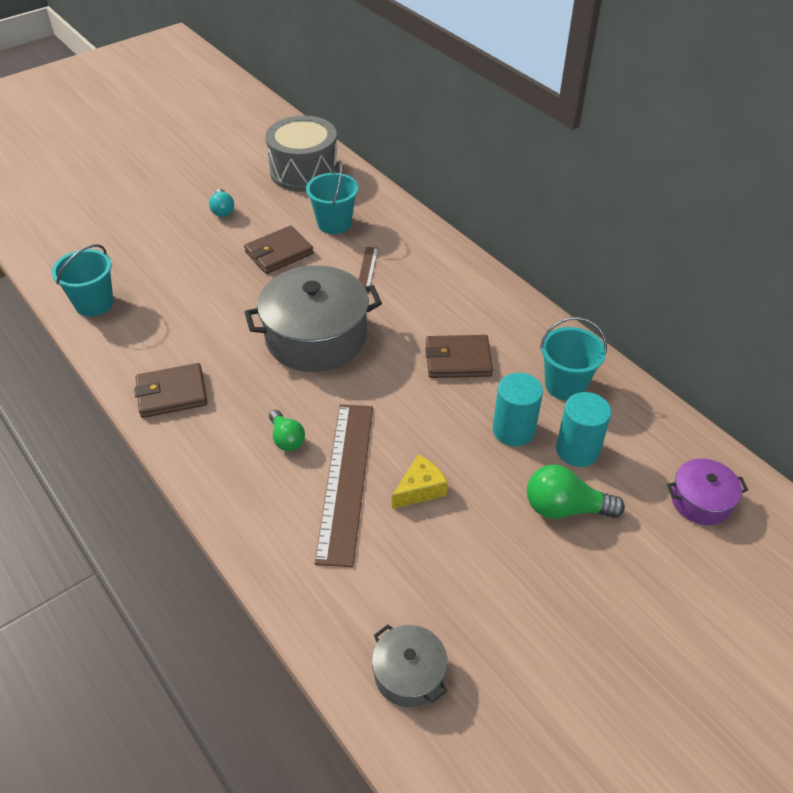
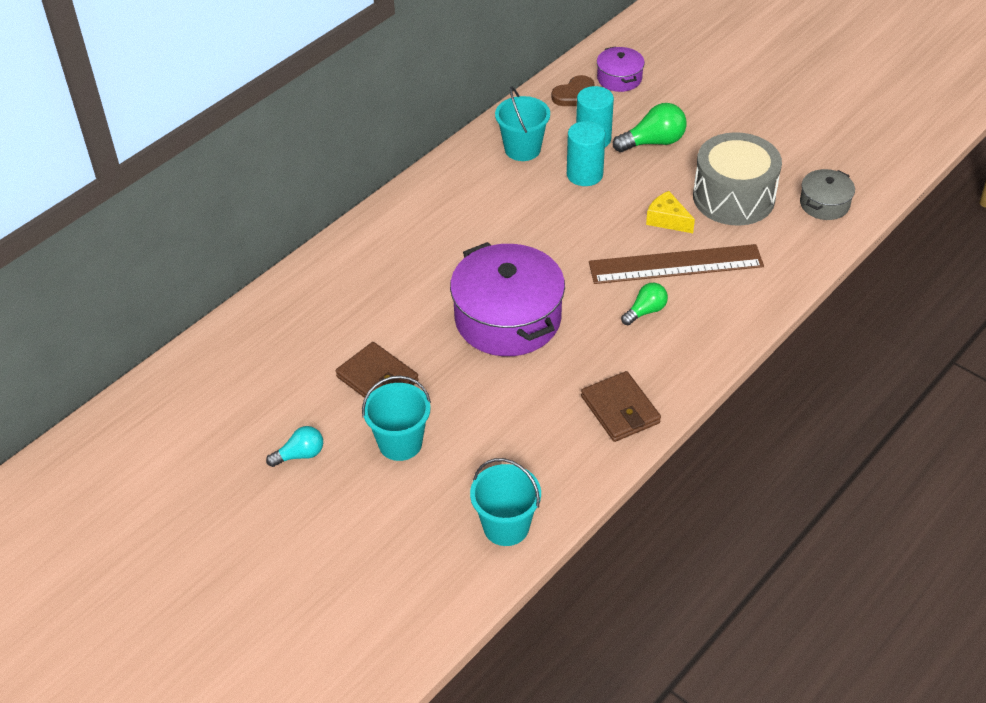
camera: 100 degrees left, 0 degrees up
(304, 171) = (203, 393): grey drum -> grey drum (733, 197)
(316, 337) = (508, 318): grey pot -> purple pot
(334, 223) = (313, 342): turquoise bucket -> turquoise bucket (400, 443)
(367, 269) = (392, 299): brown ruler -> none
(458, 360) = (511, 216): brown wallet -> none
(565, 508) = (653, 142): green light bulb -> green light bulb turned 105 degrees counterclockwise
(665, 449) = (575, 95): none -> brown heart

